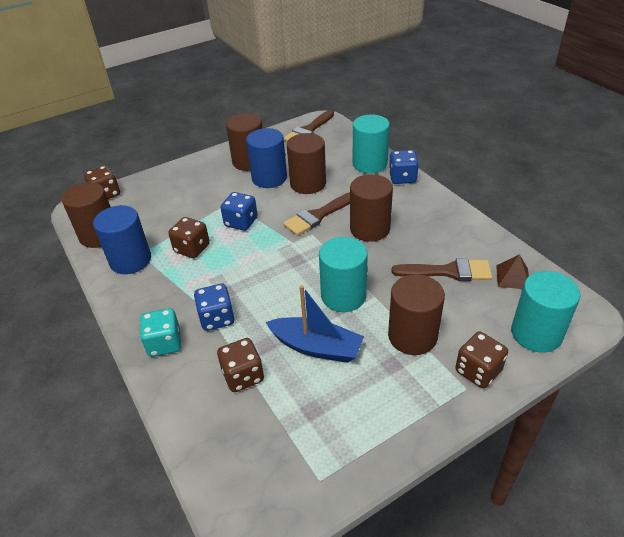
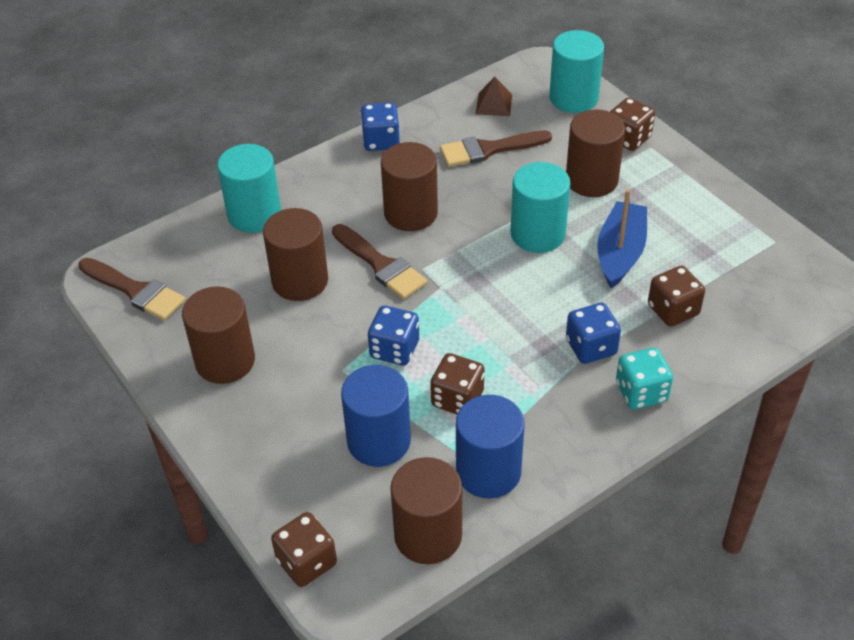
camera: 95 degrees left, 5 degrees up
(269, 178) = (279, 329): blue cylinder -> blue cylinder (379, 441)
(402, 178) = (295, 182): blue dice -> blue dice (381, 141)
(448, 271) = (488, 149): brown brush -> brown brush turned 105 degrees counterclockwise

